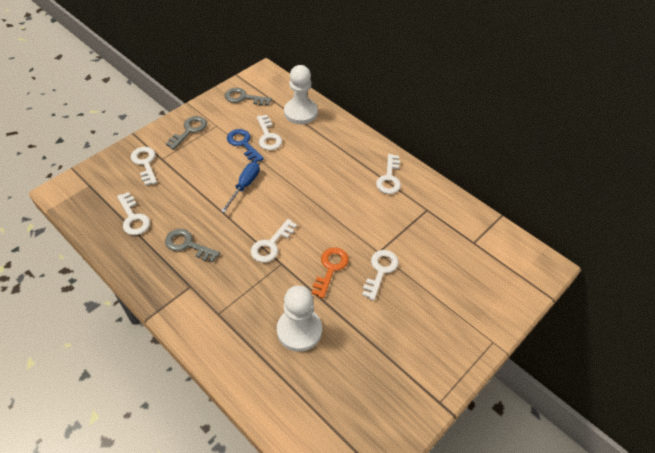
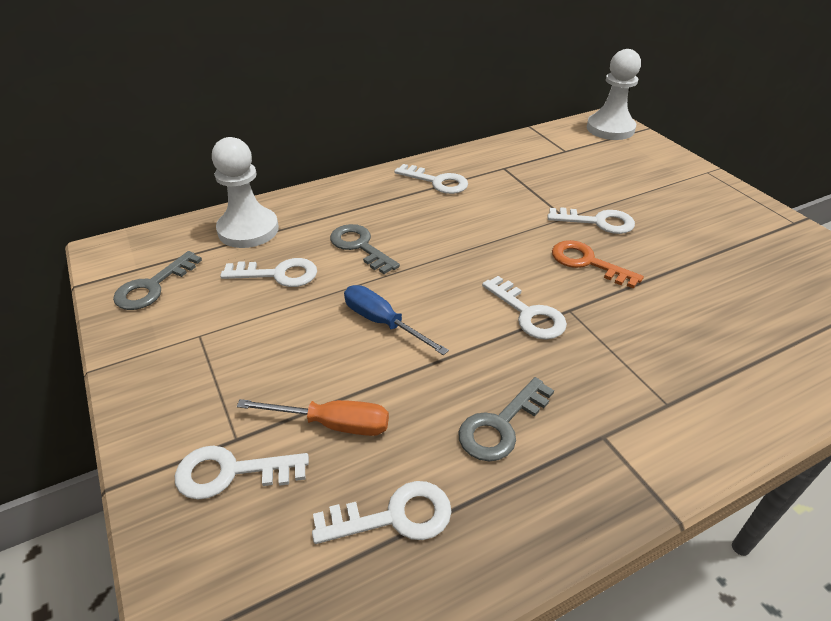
camera: 70 degrees left, 10 degrees down
(175, 186) = (332, 424): none -> orange screwdriver
(189, 130) = (182, 378): grey key -> grey key (360, 246)
(243, 144) = (276, 307): blue key -> none
(299, 330) = (699, 314): white pawn -> white pawn (610, 129)
(380, 270) = (598, 222): white key -> white key turned 150 degrees clockwise

